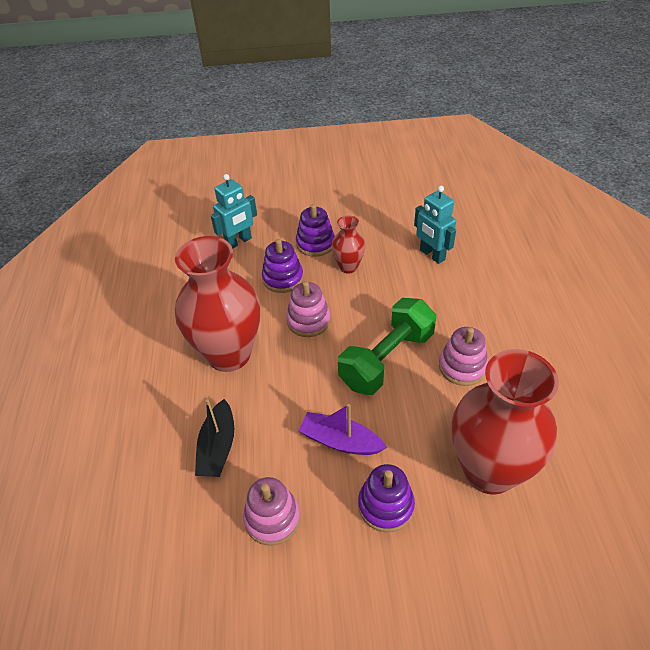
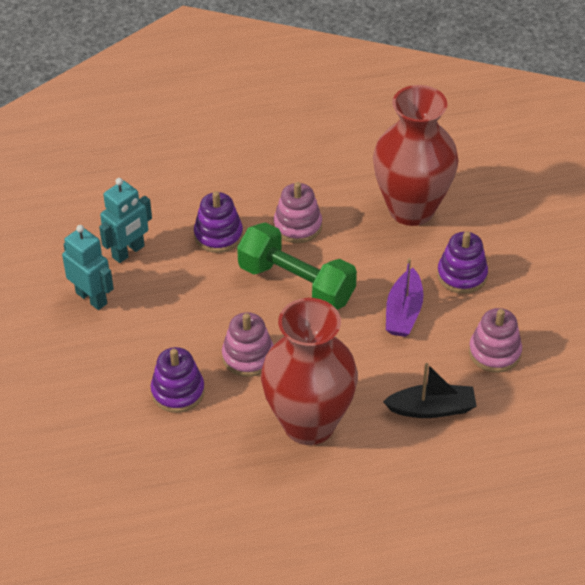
camera: 100 degrees left, 0 degrees up
(238, 242) = (107, 453): turquoise robot -> turquoise robot (92, 298)
(315, 243) = (109, 366): purple stacking toy -> purple stacking toy (218, 235)
(348, 267) = (153, 328): red vase -> none

